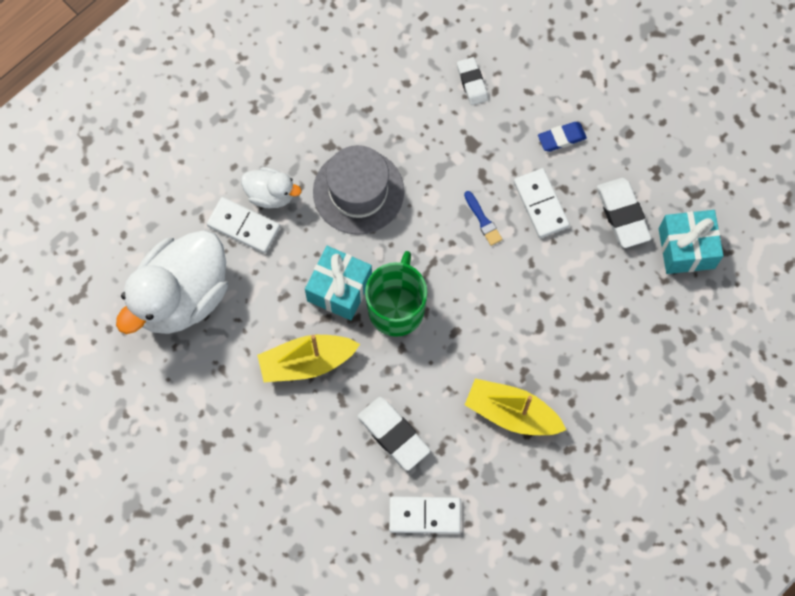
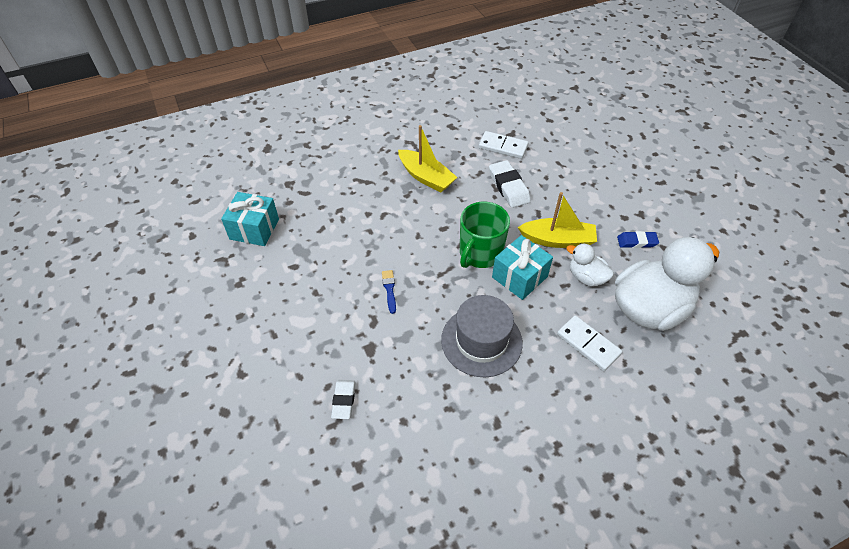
camera: 160 degrees left, 20 degrees down
(271, 194) = (558, 362): white duck -> white duck (586, 277)
(541, 204) = (339, 287): white domino -> none
(561, 138) = (294, 329): blue eraser -> blue eraser (636, 242)
(622, 214) = (283, 262): white eraser -> none

